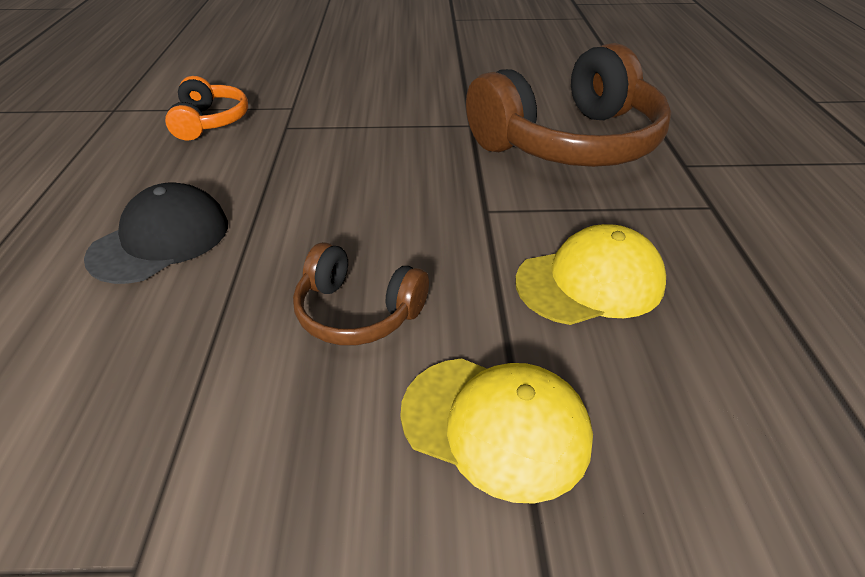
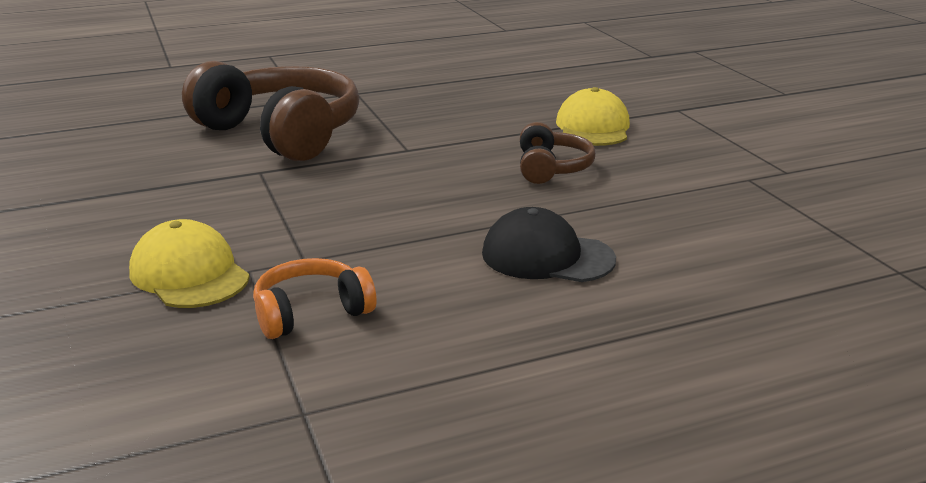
camera: 110 degrees left, 15 degrees down
(590, 282) = (465, 117): yellow cap -> yellow cap (189, 274)

